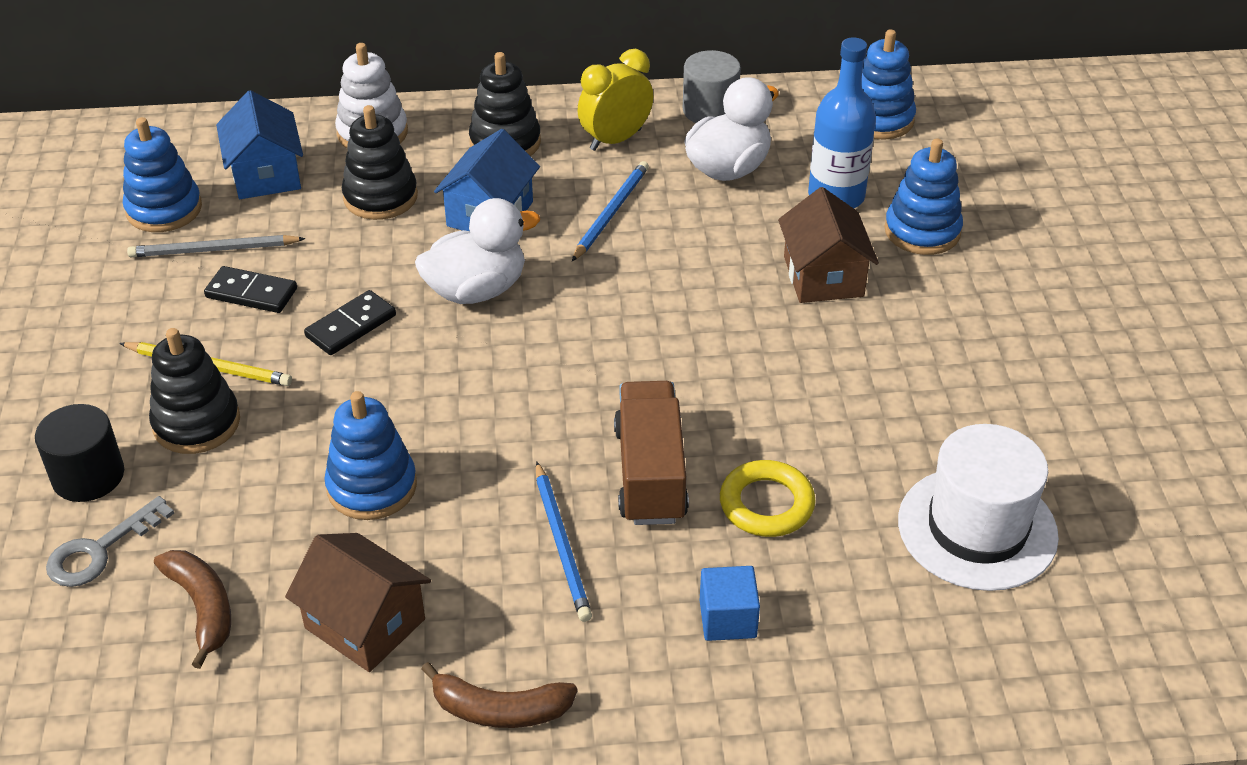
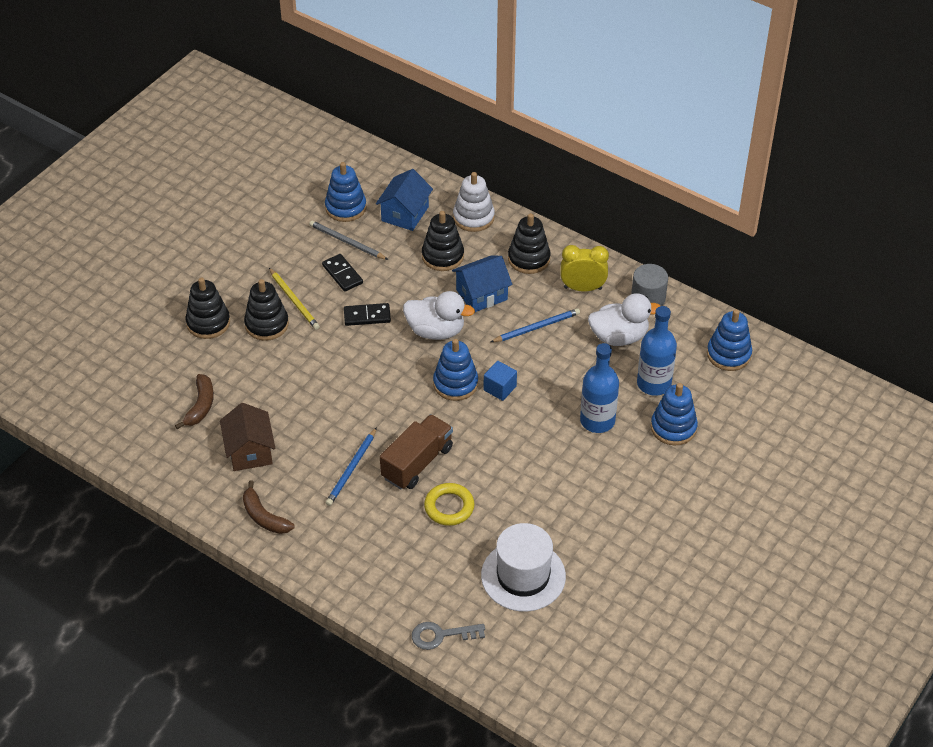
camera: 40 degrees right, 5 degrees up
(88, 476) = (208, 323): black cylinder -> black stacking toy
(100, 550) = (186, 358): grey key -> grey key (441, 635)
(372, 487) = (305, 396): blue stacking toy -> blue stacking toy (455, 384)
(727, 619) = (381, 541): blue cube -> blue cube (500, 388)
(823, 276) = (597, 421): brown house -> blue bottle

